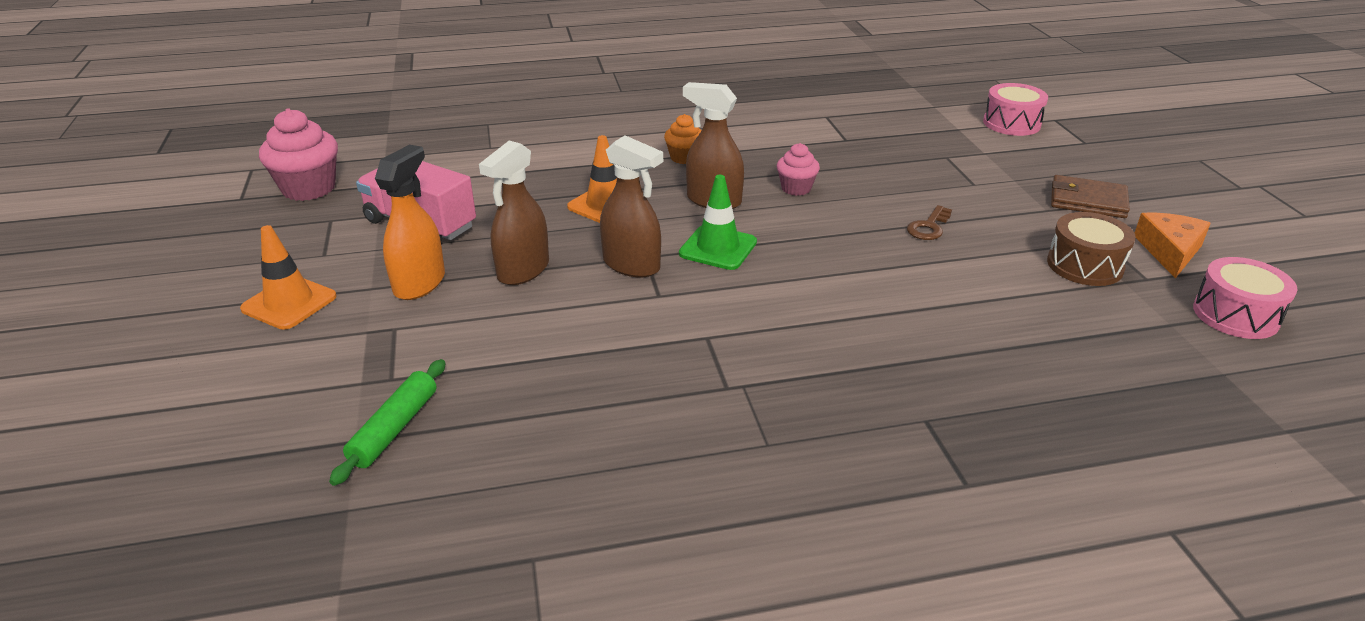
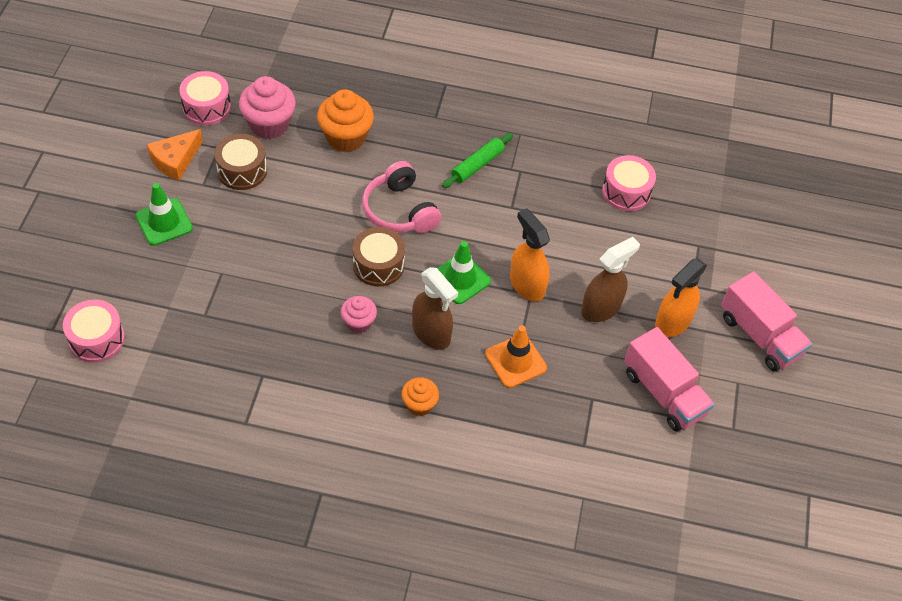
camera: 160 degrees left, 20 degrees up
(289, 303) = (760, 336): orange traffic cone -> pink truck
(309, 188) = (752, 487): pink cupcake -> pink cupcake (269, 125)
(395, 429) = (699, 210): green rolling pin -> green rolling pin (477, 165)
(535, 415) = (626, 192): none -> pink drum
(632, 265) = (527, 285): brown spray bottle -> orange spray bottle
(823, 233) = (378, 265): none -> brown drum
(852, 286) = (399, 210): none -> pink headphones
(929, 227) = (302, 242): brown key -> none
(1016, 342) = (346, 138): none -> orange cupcake
(1087, 201) = (164, 222): brown wallet -> green traffic cone

